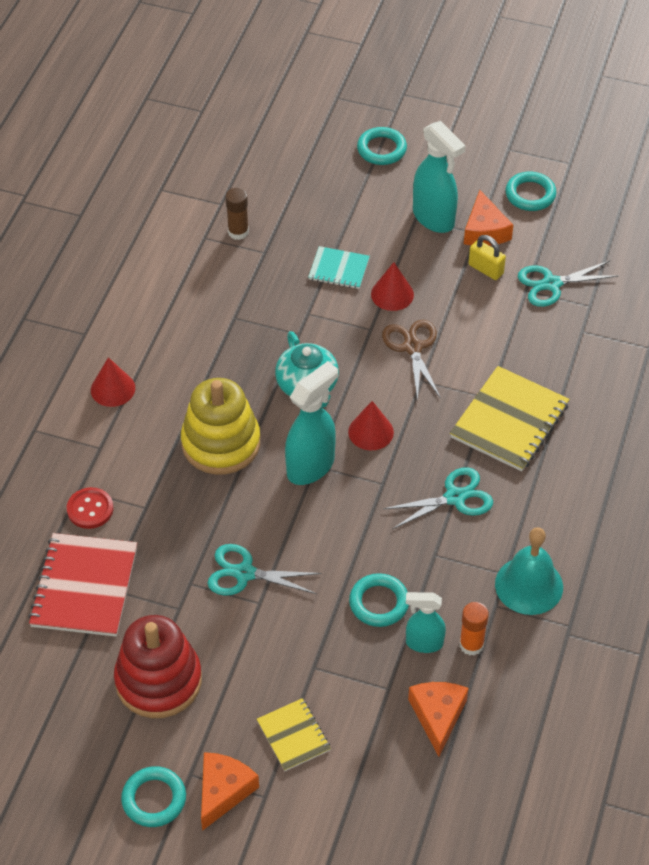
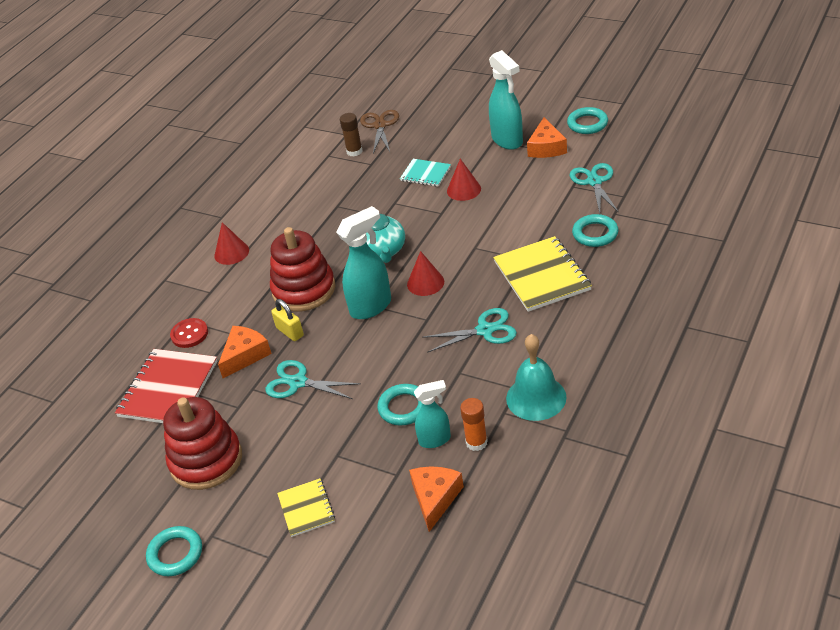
camera: 15 degrees right, 10 degrees down
(221, 443) = (304, 290): yellow stacking toy -> red stacking toy
(223, 791) = (235, 551): orange cheese -> orange cheese (245, 355)
(381, 149) = (476, 98): turquoise ring -> turquoise ring (595, 234)
(412, 347) = (472, 225): brown scissors -> brown scissors (380, 126)
(423, 643) = (435, 440): turquoise spray bottle -> turquoise spray bottle turned 150 degrees clockwise
(485, 269) = (542, 172): yellow padlock -> yellow padlock (290, 332)
(509, 421) = (542, 276): yellow notebook -> yellow notebook turned 60 degrees counterclockwise
(551, 284) = (594, 182): turquoise scissors -> turquoise scissors turned 90 degrees clockwise

